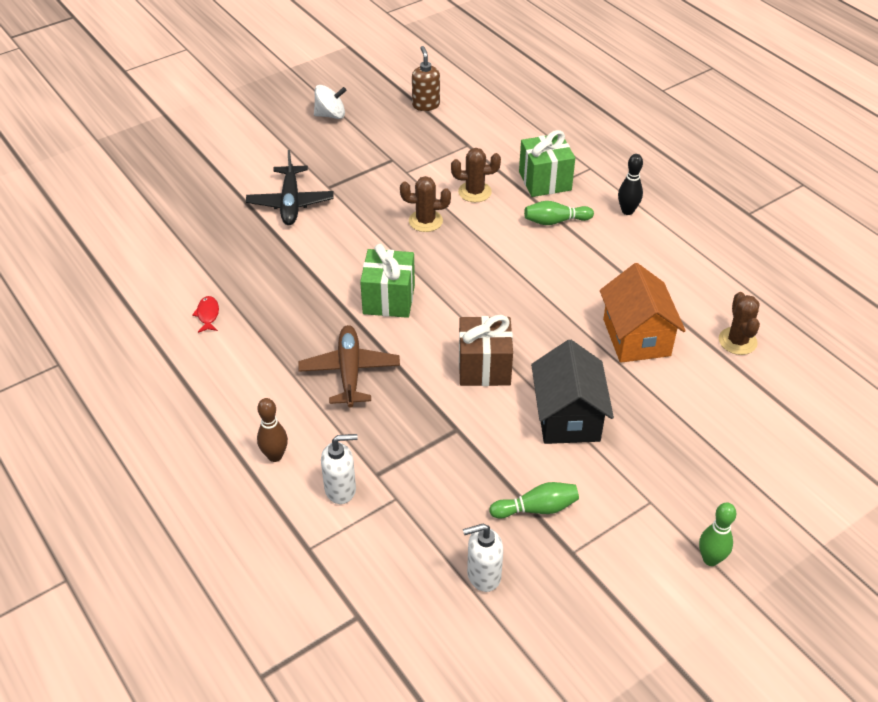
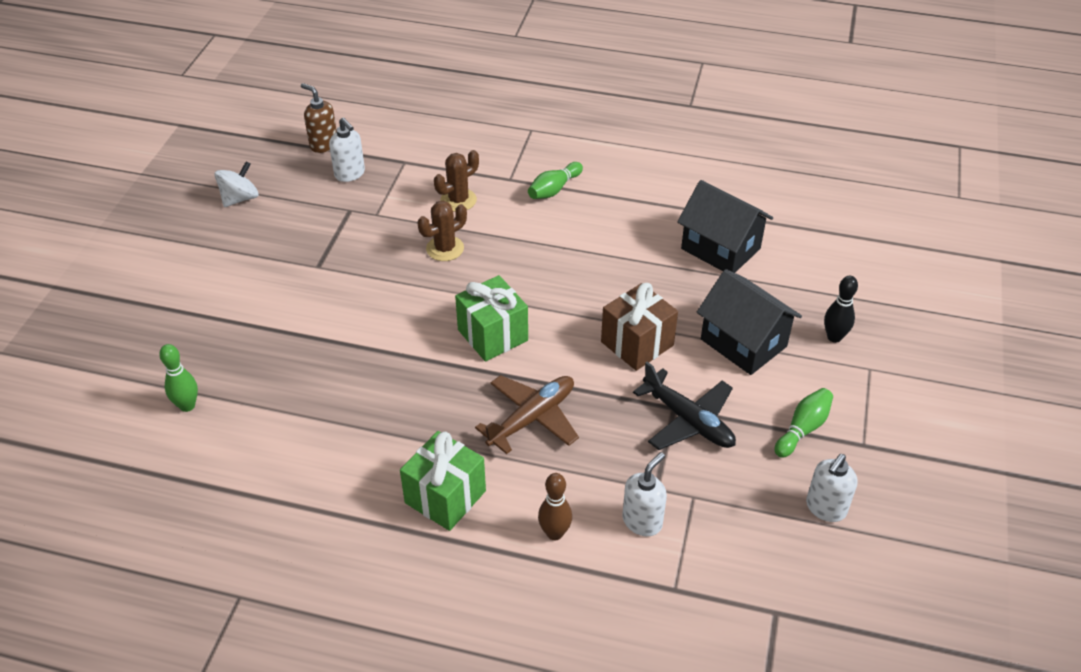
camera: 40 degrees left, 0 degrees up
(208, 315) = (340, 451): red fish -> none
(290, 203) = (298, 301): black plane -> black plane (688, 421)
(350, 371) = (532, 418): brown plane -> brown plane turned 90 degrees clockwise
(420, 134) = (350, 174): none -> white soap dispenser
(545, 181) = (507, 160): green gift -> green gift (445, 497)
(627, 211) = (600, 150): black bowling pin -> black bowling pin (834, 337)
(636, 337) = (720, 249): orange house -> black house
(710, 559) = (952, 383): green bowling pin -> green bowling pin (187, 406)
(737, 341) = (791, 209): brown cactus -> none

